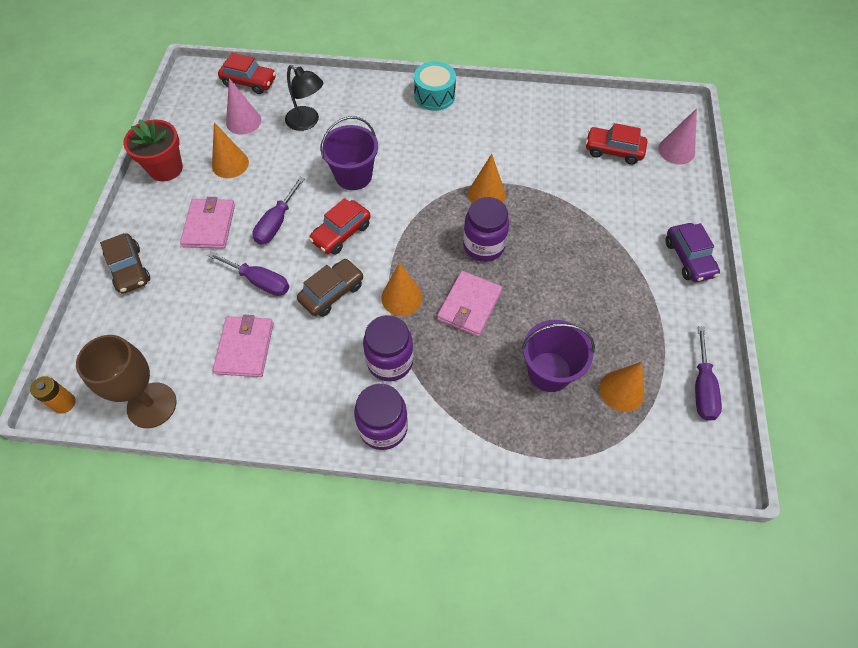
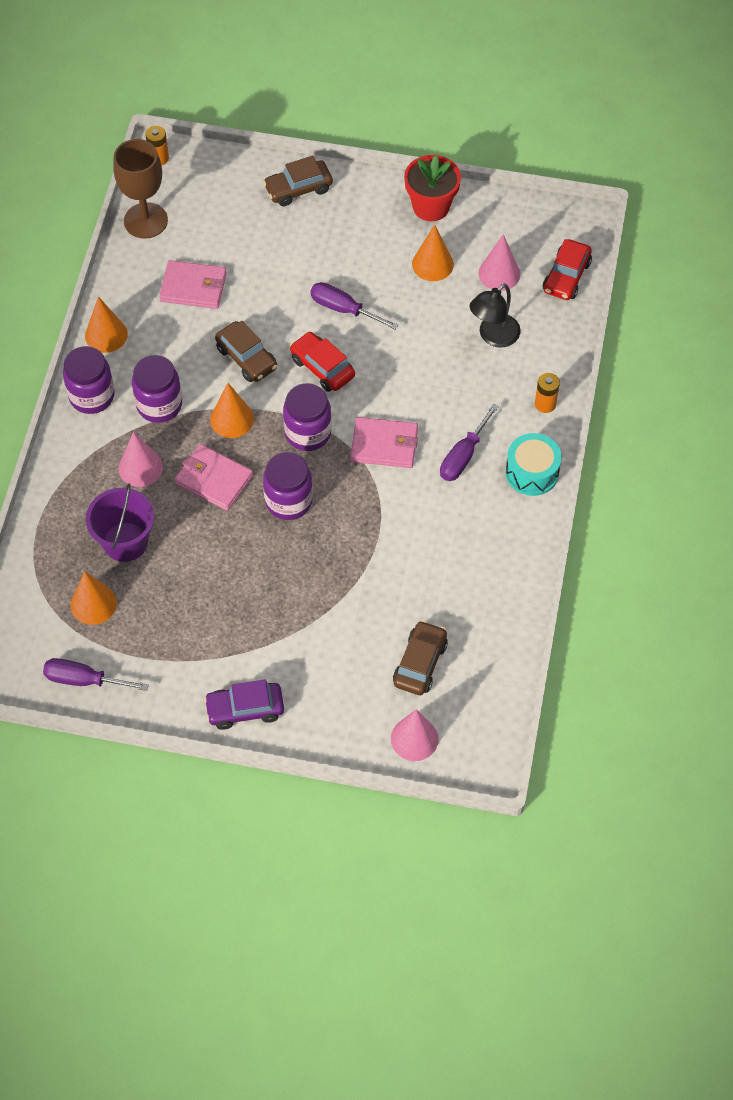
camera: 95 degrees right, 0 degrees up
(209, 225) = (346, 250): pink wallet -> pink wallet (384, 445)
(259, 281) = (269, 296): purple screwdriver -> purple screwdriver (463, 456)
(353, 176) = (404, 381): purple bucket -> none
(371, 90) = (545, 404): none -> orange battery
(412, 238) = (308, 433): none -> purple jar
(464, 369) = (140, 467): none -> pink cone
(486, 194) = (363, 512): orange cone -> orange cone (106, 335)
(613, 151) = (420, 663): red car -> brown car

